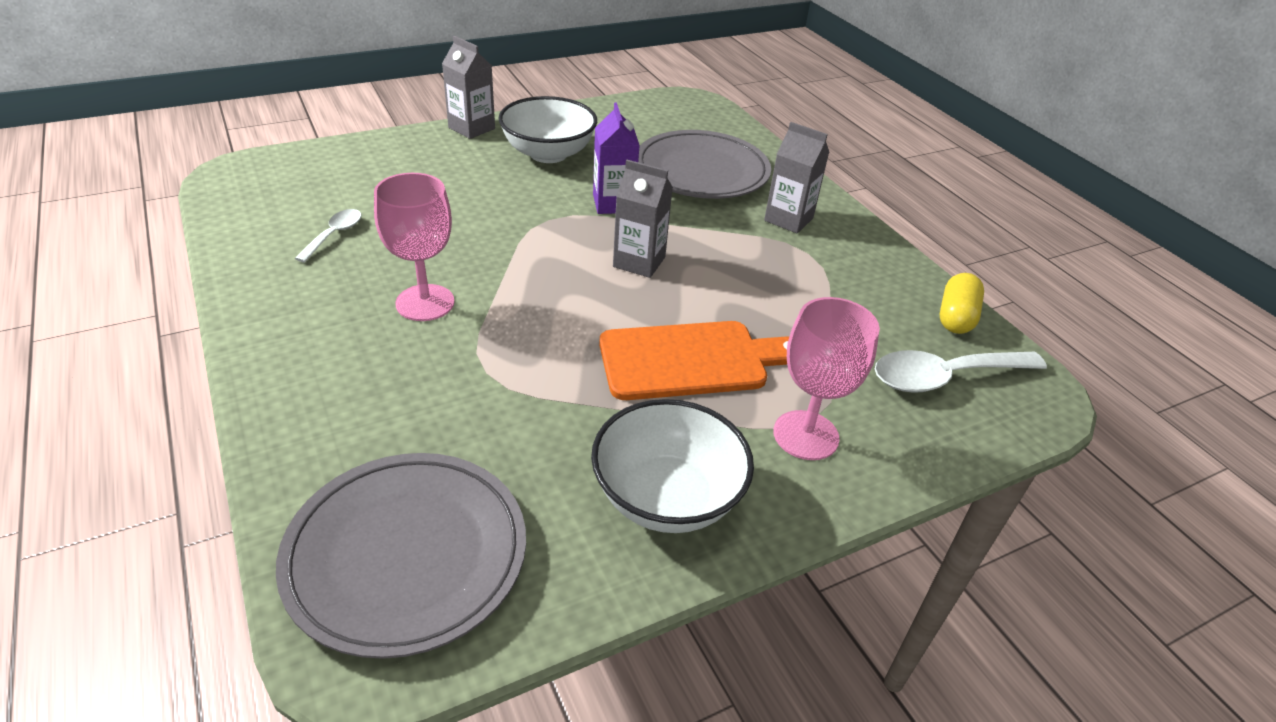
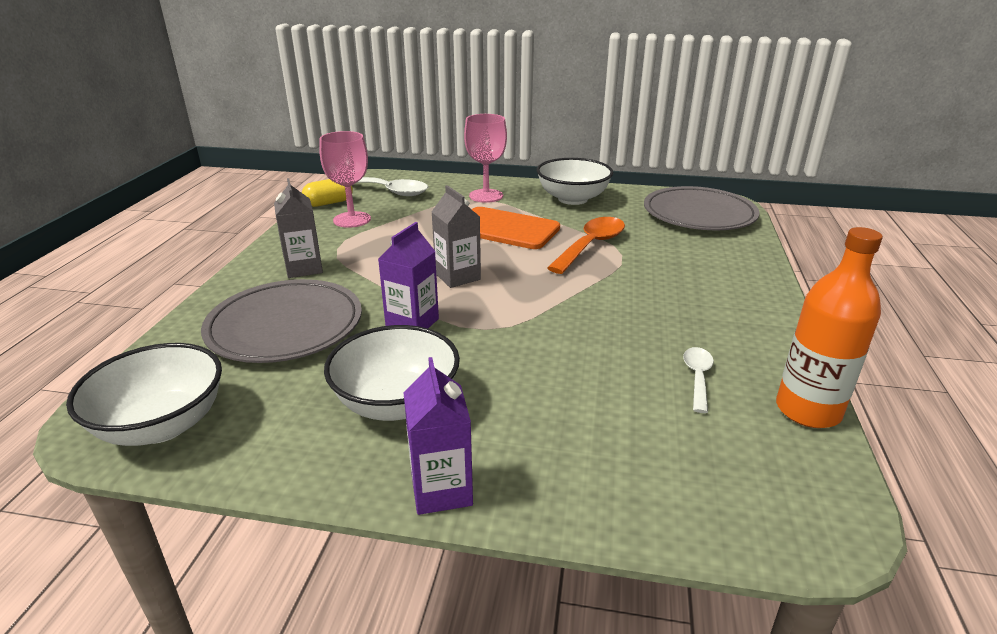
camera: 140 degrees left, 10 degrees down
(233, 237) = (808, 410): none -> orange bottle
(334, 235) = (697, 377): white spoon -> white spoon turned 135 degrees clockwise
(425, 303) = (639, 298): pink goblet -> pink goblet (352, 220)
(471, 128) = (441, 490): grey carton -> purple carton
(539, 373) = (591, 246): none -> orange spoon
(661, 109) = (162, 425): none -> white bowl

